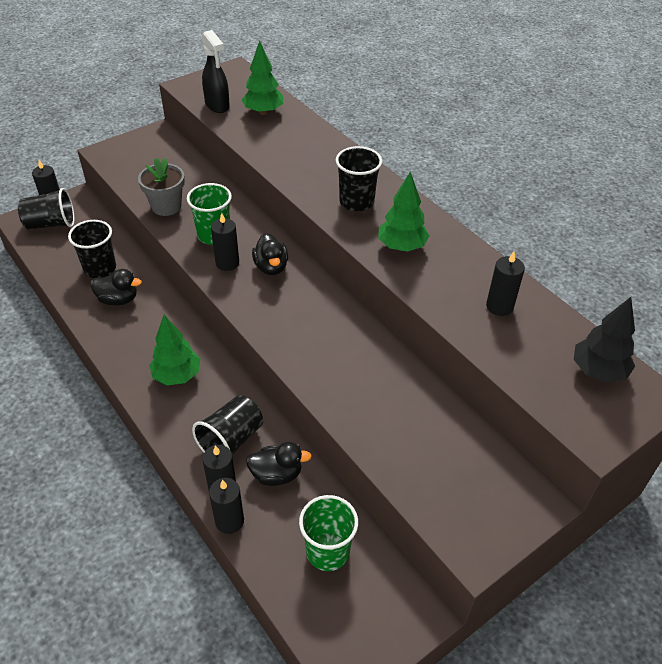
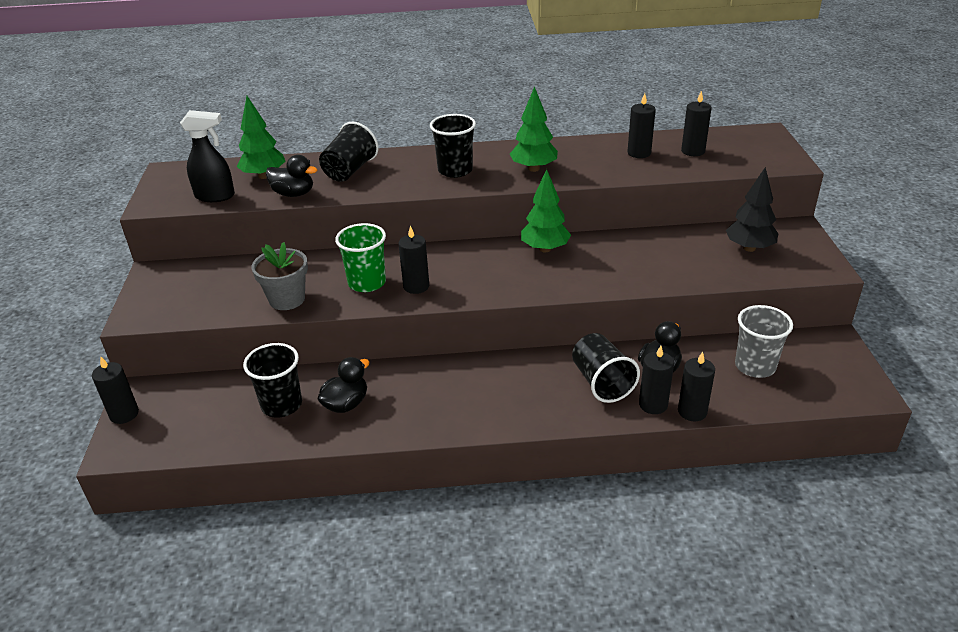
camera: 55 degrees left, 10 degrees down
(51, 224) = (157, 425): black cup -> black cup (350, 171)
(177, 376) = (494, 393): green tree -> green tree (545, 249)
(271, 267) = (448, 264): black duck -> black duck (293, 194)
(327, 551) = (755, 366): green cup -> grey cup
(543, 346) = (693, 151): none -> black candle
(598, 371) = (731, 141): black tree -> black tree (749, 248)

